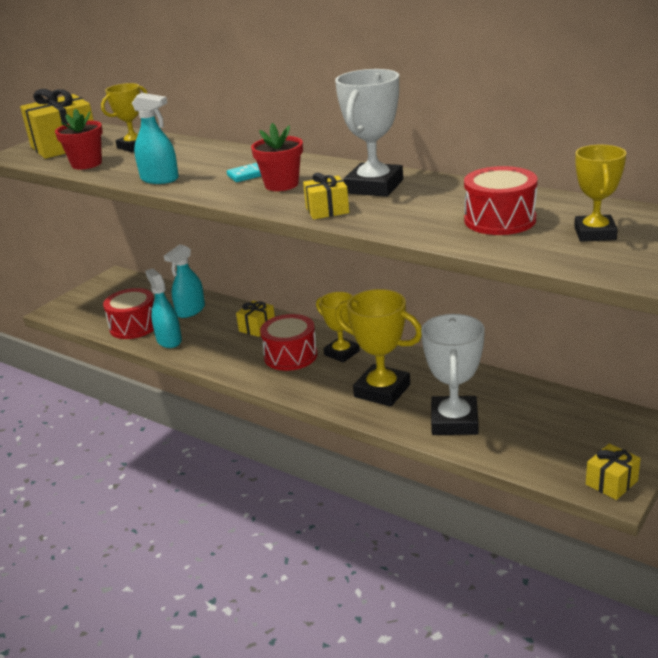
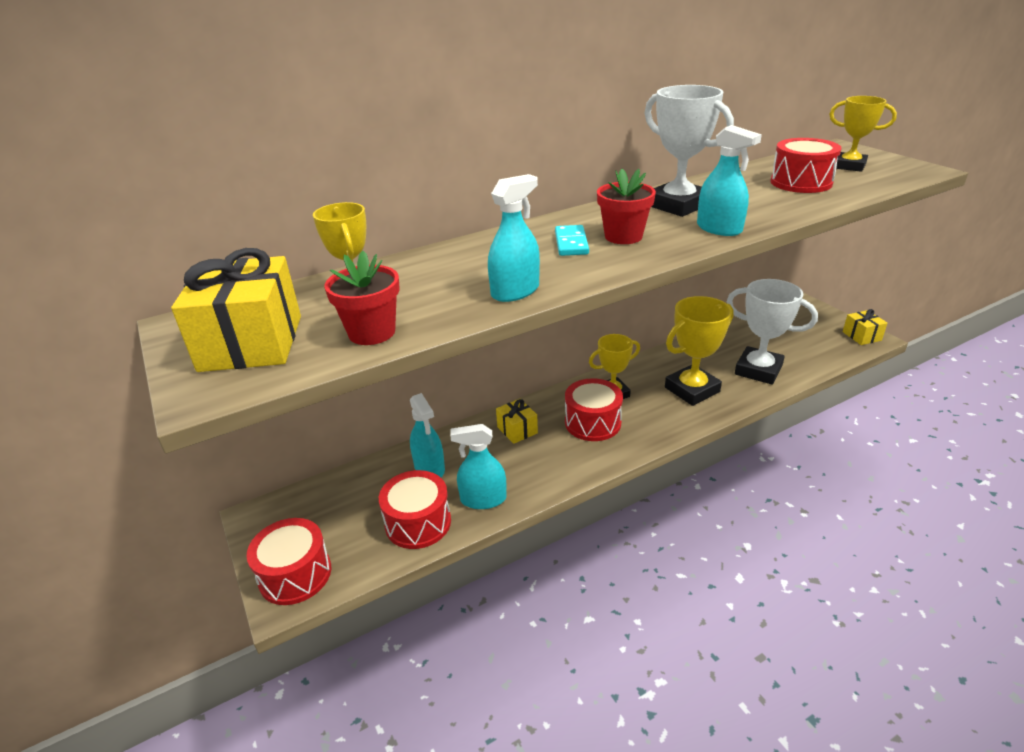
camera: 65 degrees left, 5 degrees up
(74, 306) = (295, 574): none -> red drum
(327, 210) = (719, 229): yellow gift -> turquoise spray bottle

